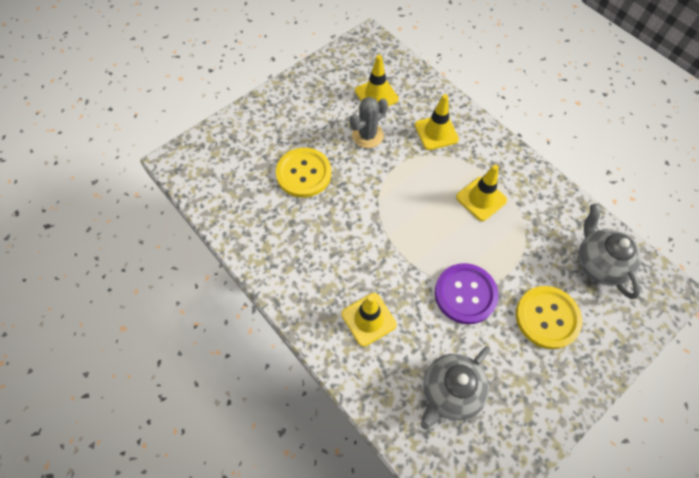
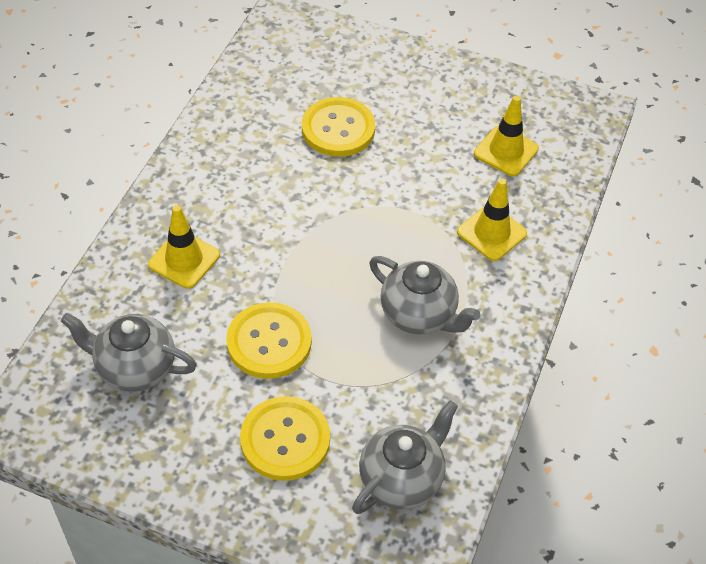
camera: 60 degrees right, 10 degrees down
(367, 135) = (435, 166): grey cactus -> none
(465, 294) = (269, 342): purple button -> yellow button
(481, 199) = (419, 315): yellow traffic cone -> grey teapot

